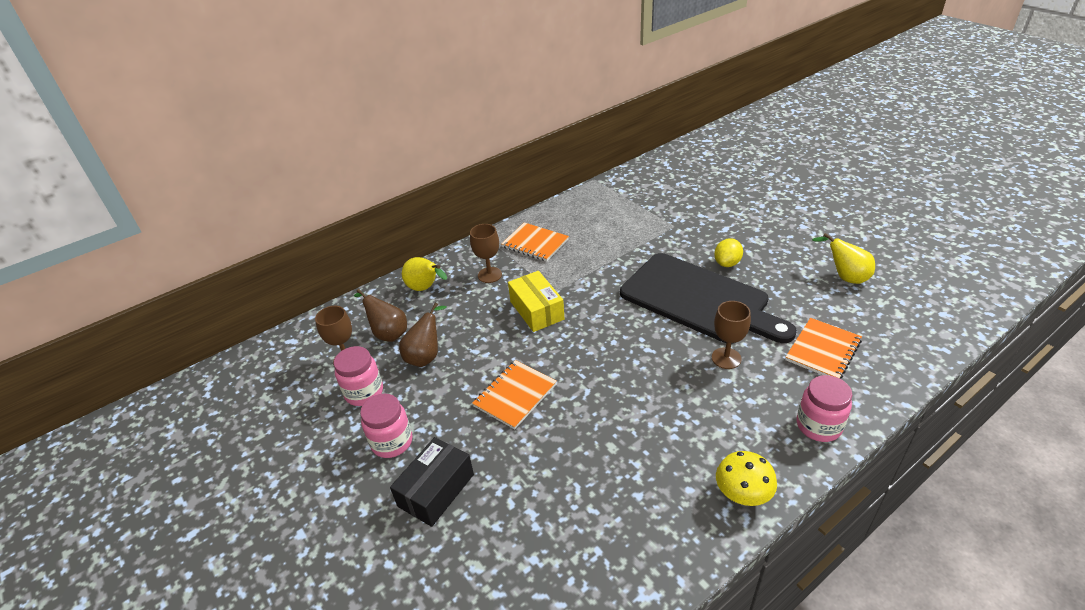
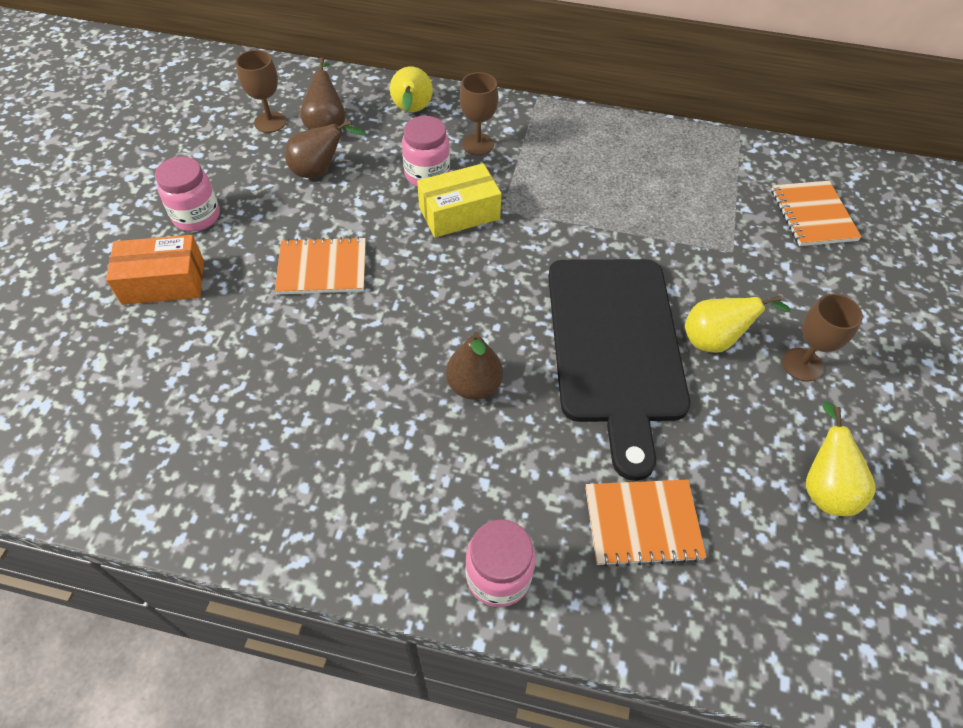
camera: 45 degrees right, 15 degrees up
(364, 392) = (240, 160): pink jar -> pink jar (427, 175)
(436, 490) = (163, 282): black box -> orange box
(535, 243) = (565, 148): orange notebook -> orange notebook (812, 215)
(537, 310) = (459, 213): yellow box -> yellow box turned 45 degrees clockwise
(677, 370) = (474, 385): none -> brown pear
(726, 358) = (535, 424): brown goblet -> brown goblet (802, 364)
(727, 263) = (714, 340): yellow lemon -> yellow pear
(742, 494) = (330, 542): yellow mushroom -> none

